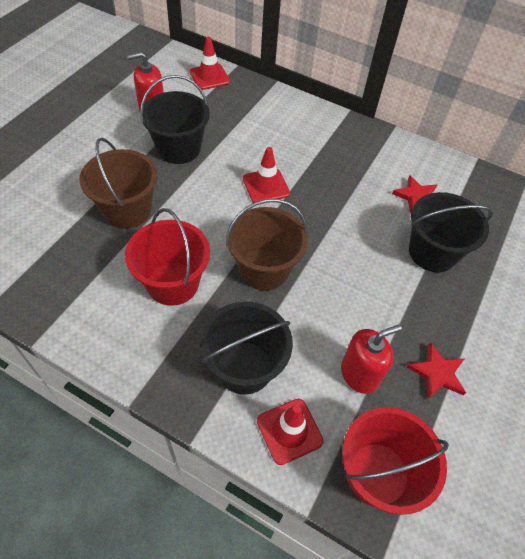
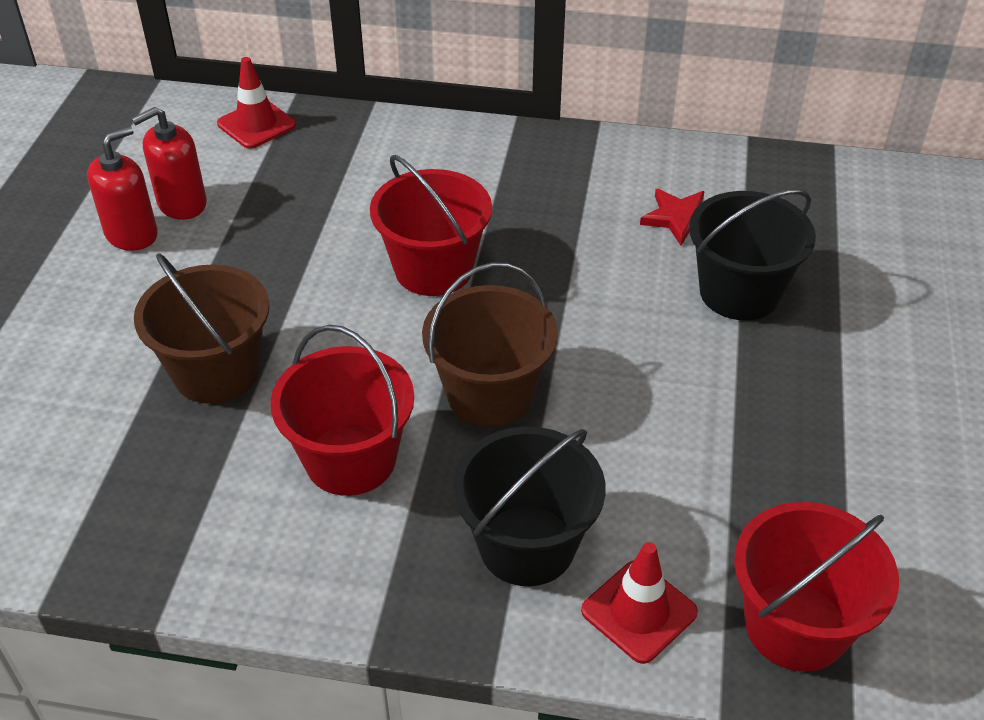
camera: 15 degrees left, 10 degrees down
(179, 148) = (259, 251): black bucket -> none
(266, 186) = (433, 269): red traffic cone -> red bucket
(359, 374) = (707, 498): red soap dispenser -> red soap dispenser (131, 234)
(437, 373) = (821, 459): red star -> none

